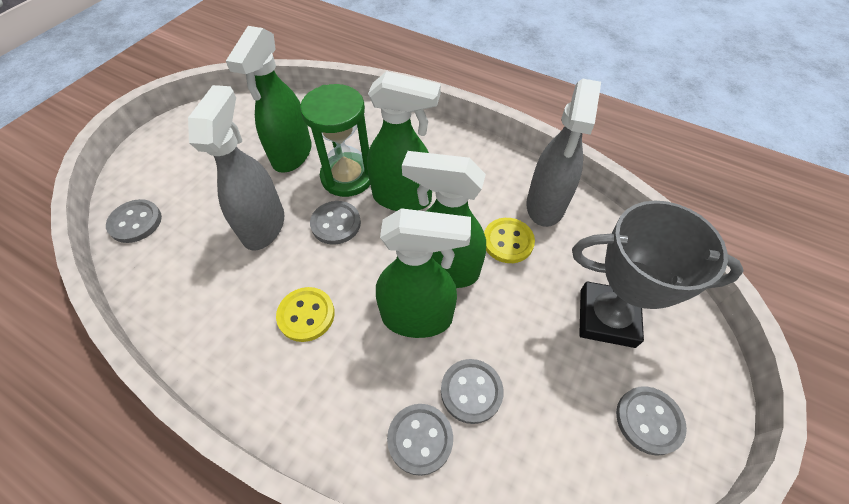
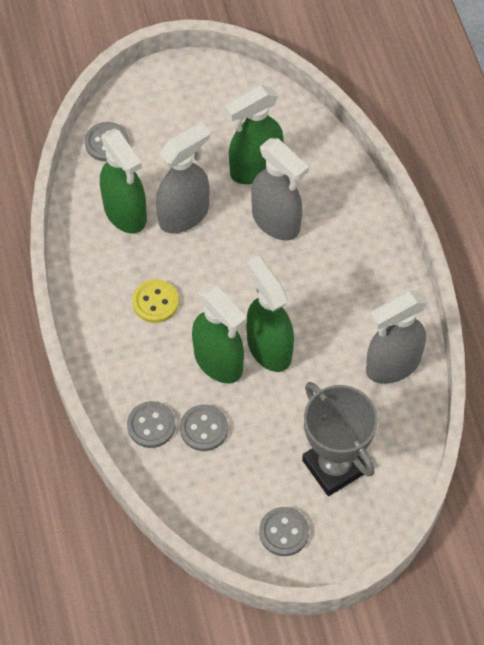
camera: 45 degrees right, 5 degrees up
(336, 224) = (232, 254): grey button -> none
(347, 177) = (276, 222): green hourglass -> grey spray bottle
(402, 198) = (297, 272): green spray bottle -> green spray bottle (125, 213)
(508, 241) = (332, 366): yellow button -> none

